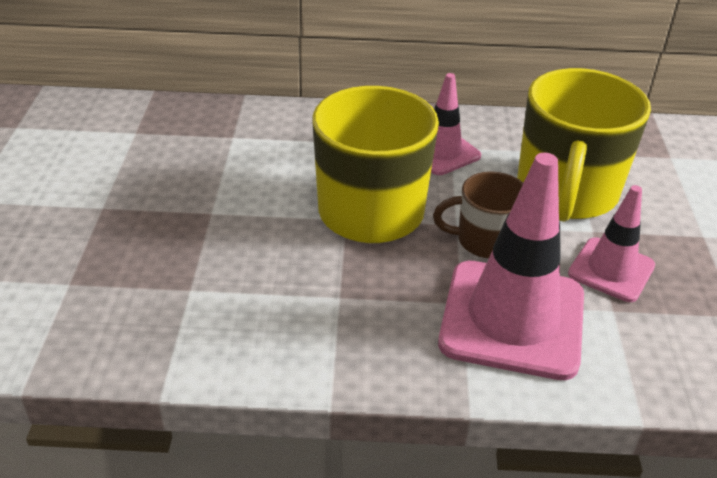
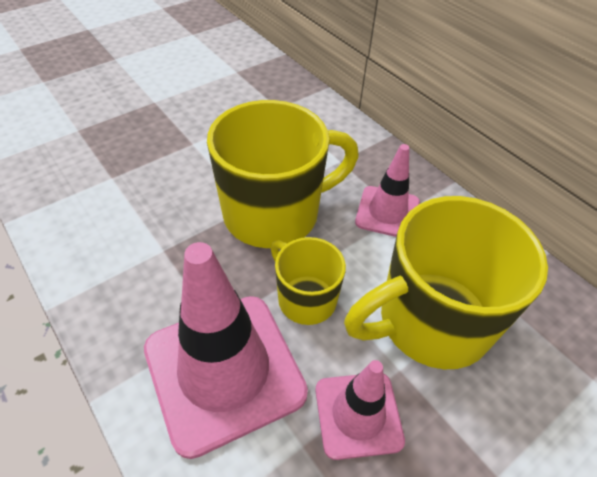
camera: 50 degrees right, 10 degrees up
(484, 241) = (305, 298): brown mug -> yellow mug

